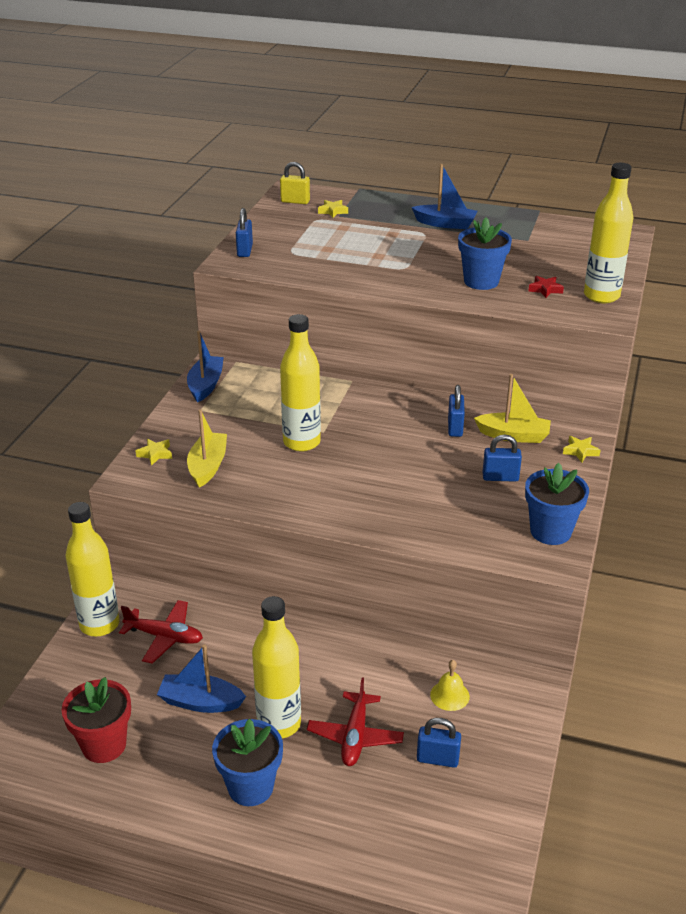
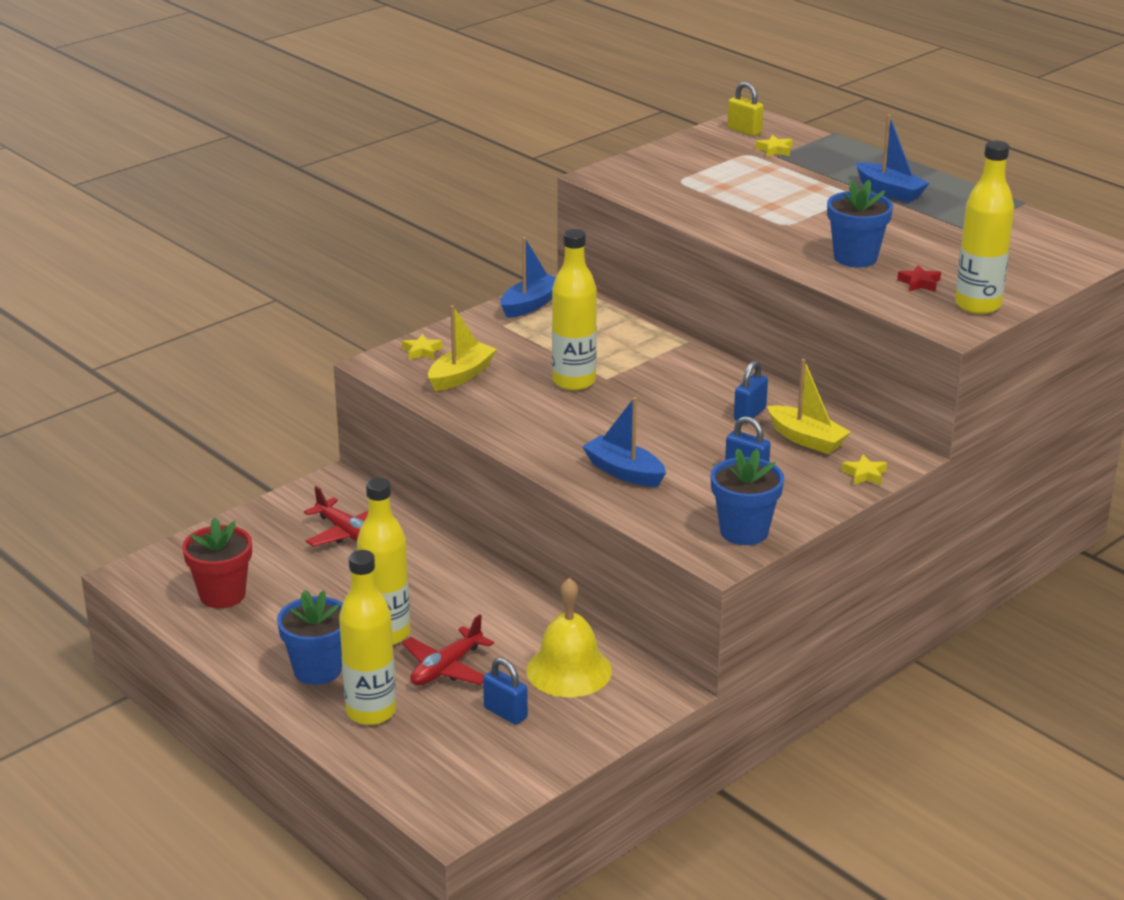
camera: 30 degrees right, 5 degrees down
(99, 624) = (298, 504): yellow bottle -> yellow bottle (371, 712)
(200, 702) = (332, 593): blue boat -> blue boat (624, 472)
(245, 251) = (632, 168): blue padlock -> none
(449, 695) = (569, 670): yellow bell -> yellow bell, size x1.92

